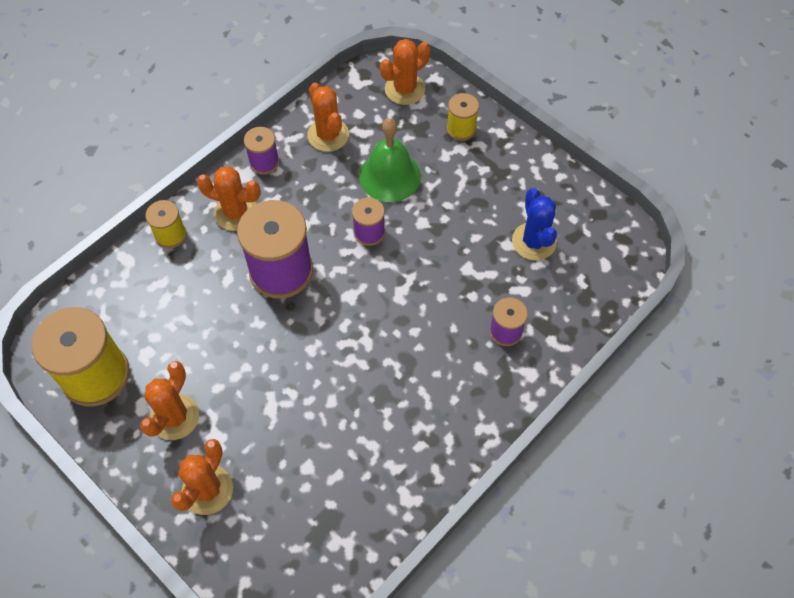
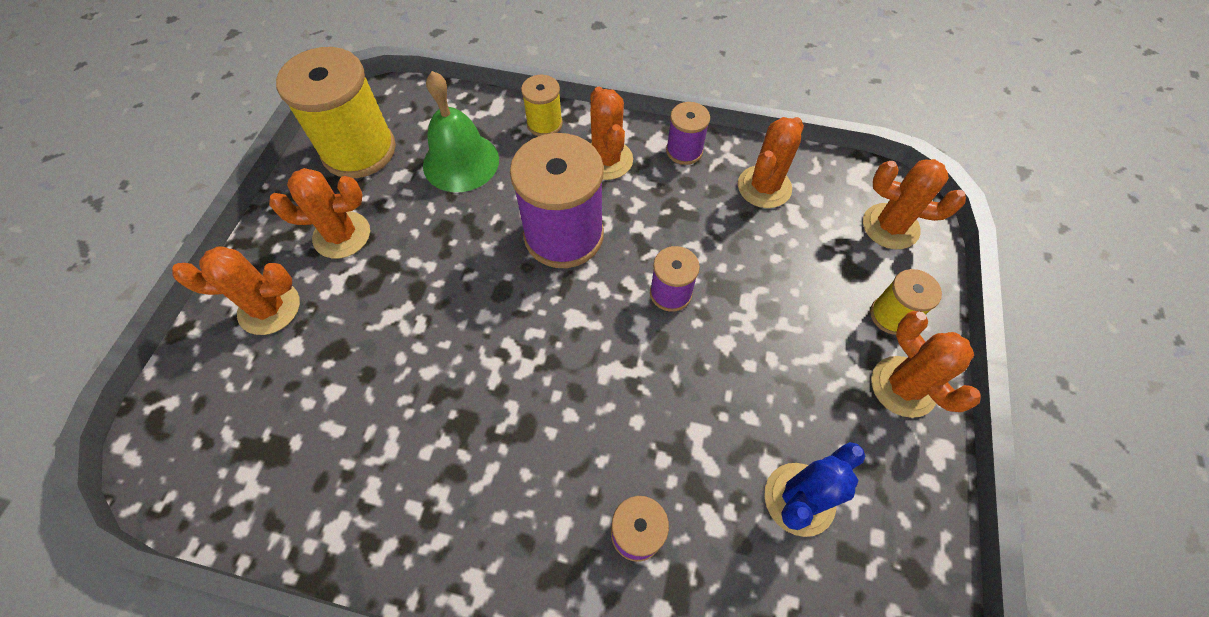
camera: 60 degrees right, 0 degrees up
(390, 176) = (761, 274): green bell -> green bell (461, 162)
(505, 153) = (903, 386): none -> orange cactus

